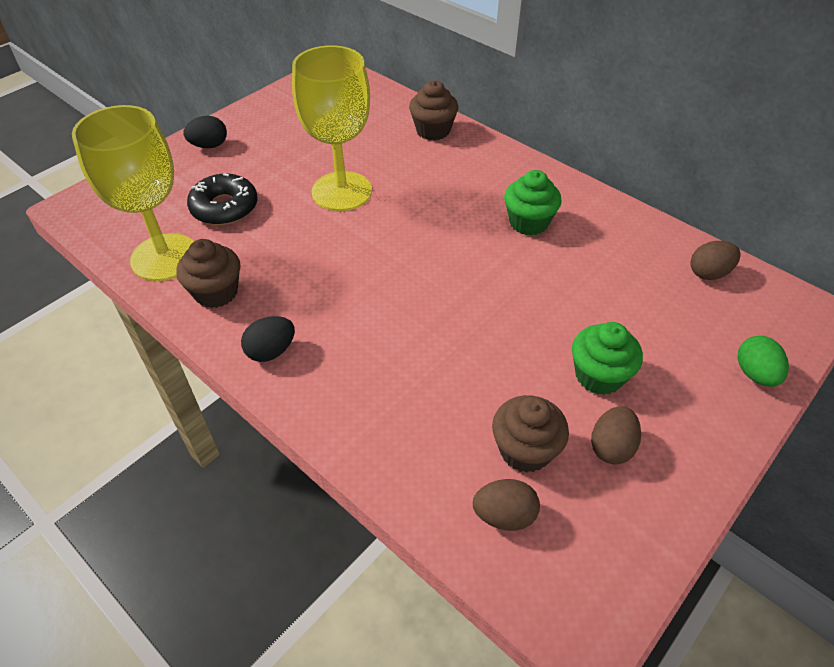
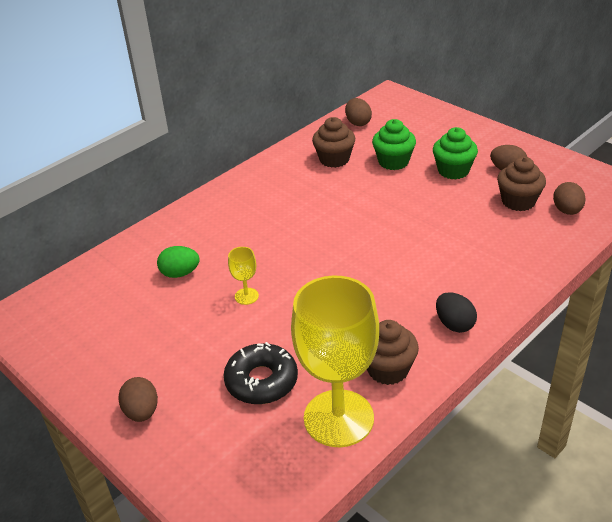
camera: 85 degrees left, 10 degrees down
(209, 145) = (142, 412): black egg -> brown egg
(341, 191) = (246, 296): yellow goblet -> yellow goblet, size x0.41
(433, 130) = (160, 240): brown cupcake -> brown cupcake (334, 159)
(528, 222) = (301, 191): green cupcake -> green cupcake (393, 162)
(755, 374) = (442, 118): green egg -> green egg (180, 273)

